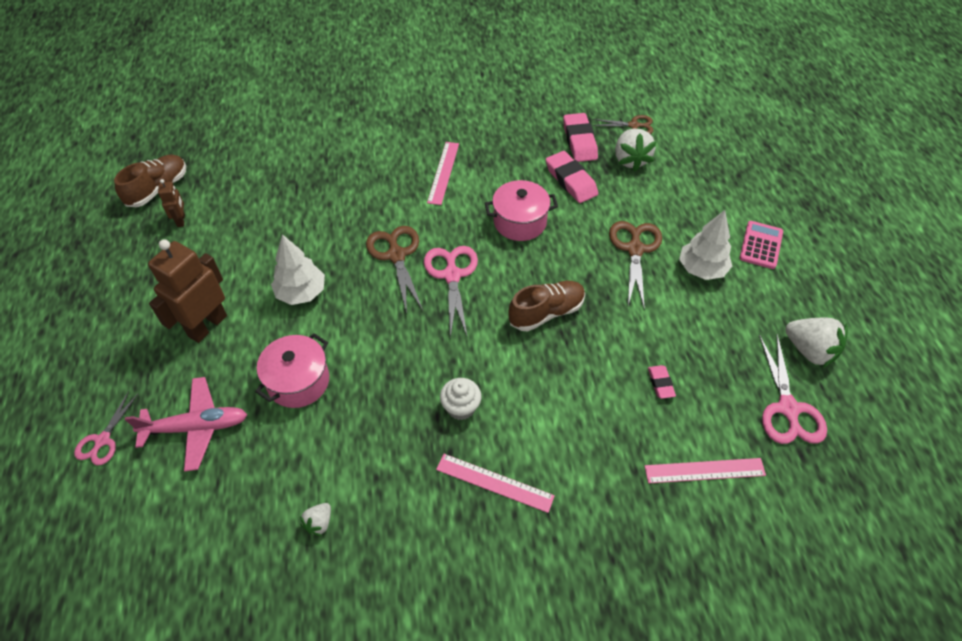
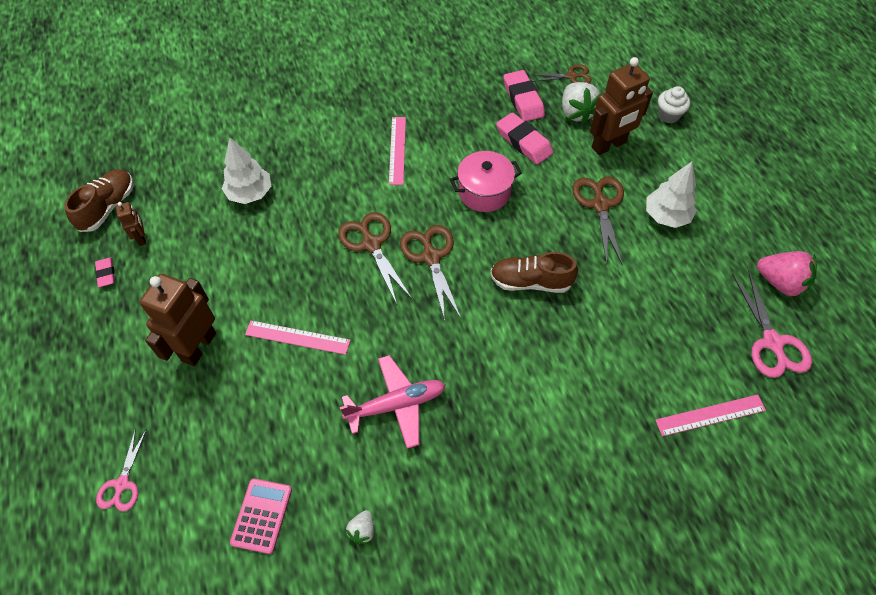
camera: 10 degrees left, 5 degrees up
(197, 427) = (215, 454): pink plane -> pink plane (397, 404)
(298, 381) = (306, 390): pink pot -> none
(301, 293) = (286, 297): white tree -> white tree (250, 193)
(452, 275) = (431, 257): pink scissors -> brown scissors
(461, 407) = (471, 391): white cupcake -> white cupcake (668, 115)
(494, 483) = (520, 460): pink ruler -> pink ruler (297, 337)
(546, 313) = (530, 282): brown shoe -> brown shoe turned 135 degrees counterclockwise
(657, 194) = (609, 145): none -> brown robot
(660, 383) = (652, 336): pink eraser -> pink eraser (106, 274)
(761, 245) = (715, 184): pink calculator -> pink calculator (262, 515)
(809, 351) = (780, 282): white strawberry -> pink strawberry

